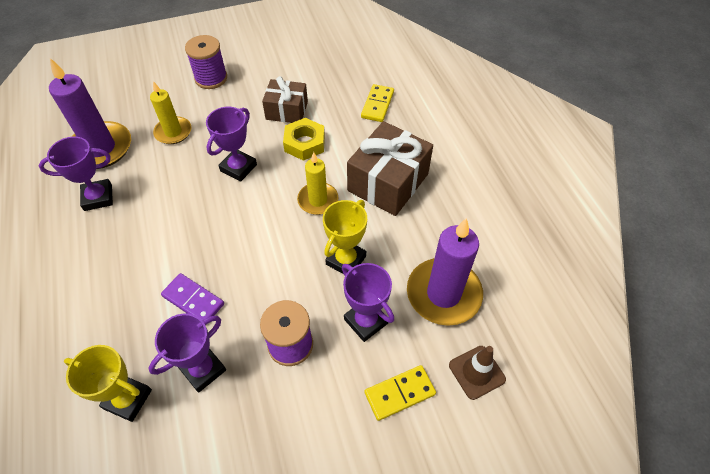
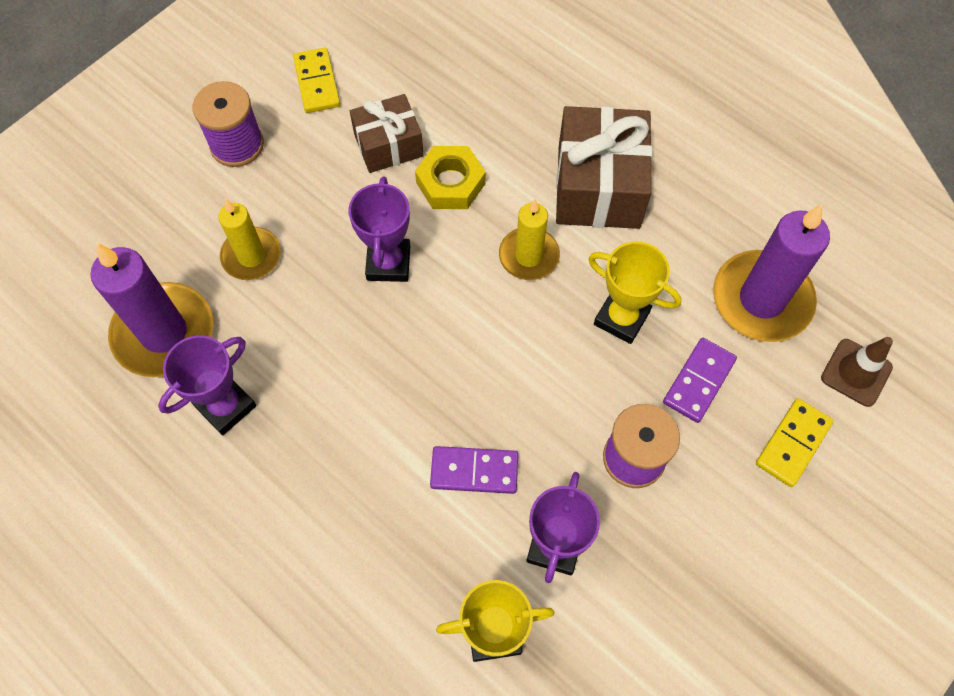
camera: 30 degrees left, 10 degrees up
(346, 260) = (621, 318): yellow trophy -> yellow trophy turned 60 degrees counterclockwise
(366, 321) = (698, 381): purple trophy -> purple domino
(377, 105) = (506, 78): yellow domino -> yellow domino (317, 83)

